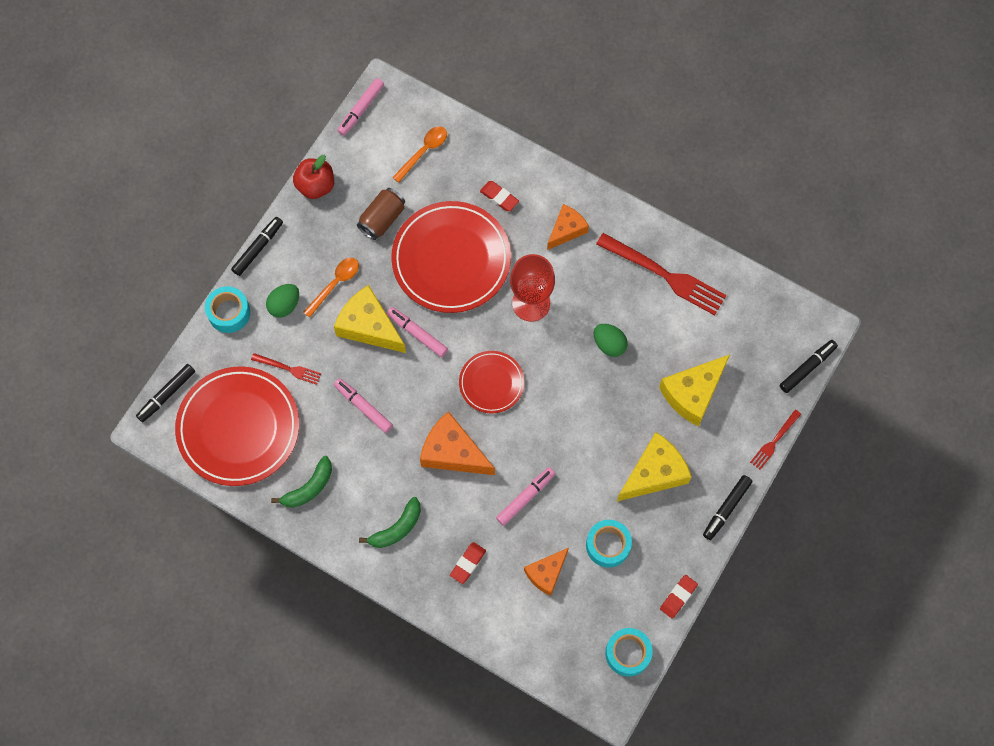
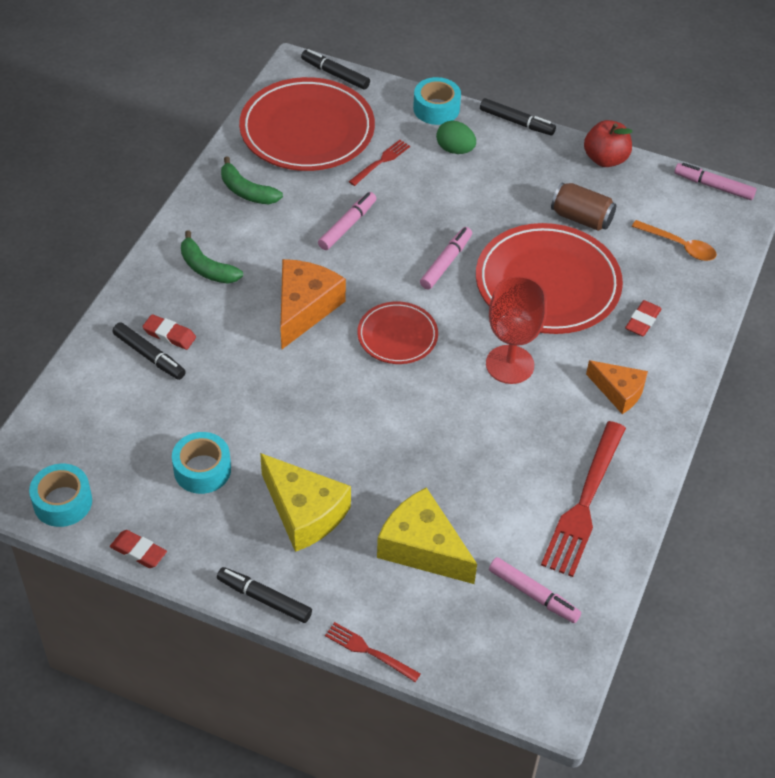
camera: 80 degrees right, 20 degrees down
(289, 369) = (381, 161): red fork -> red fork turned 150 degrees counterclockwise
(335, 284) = (490, 187): orange spoon -> none
(369, 326) = (446, 220): yellow cheese -> none
(525, 497) = (256, 381): pink marker -> pink marker (533, 594)
(546, 573) = (162, 410): orange cheese -> none
(609, 344) = (472, 449): green egg -> none
(807, 368) = (487, 687): black marker -> black marker (149, 356)

